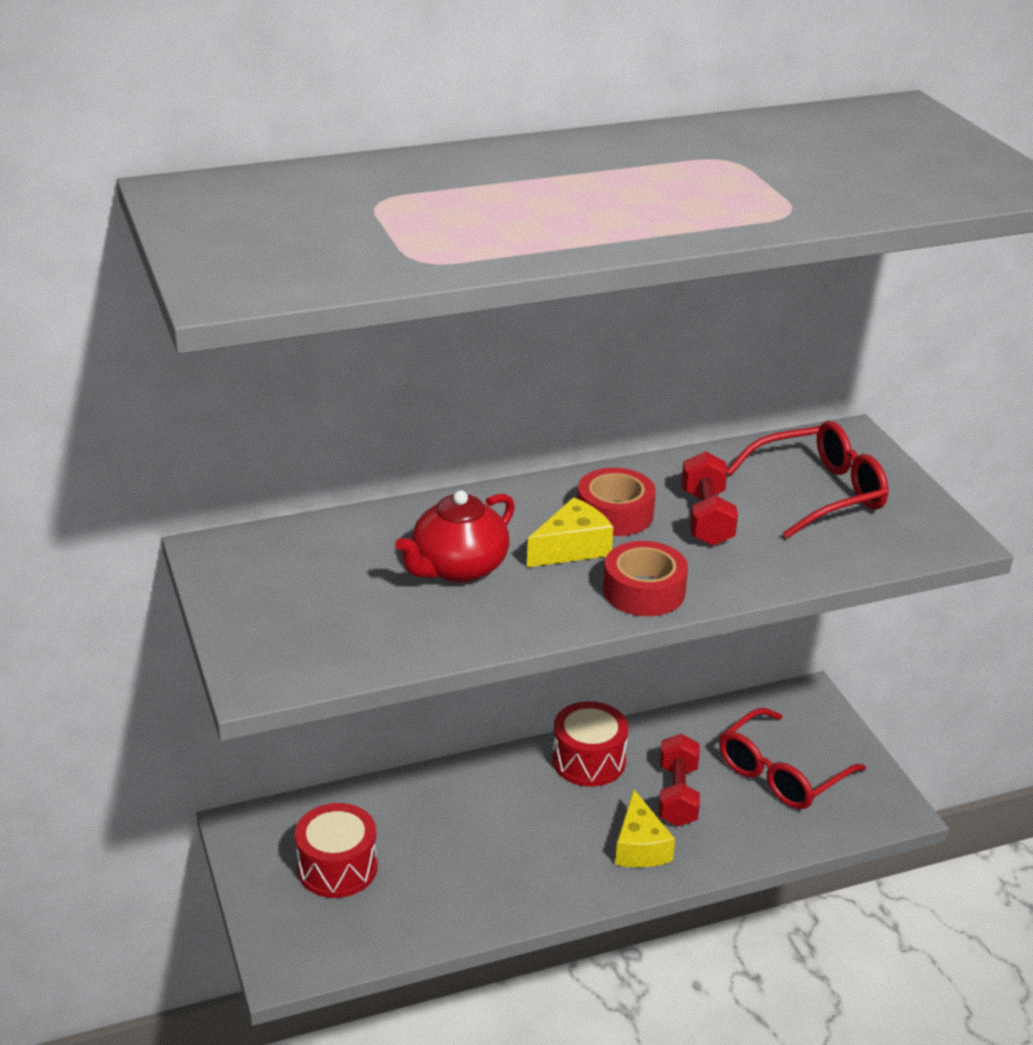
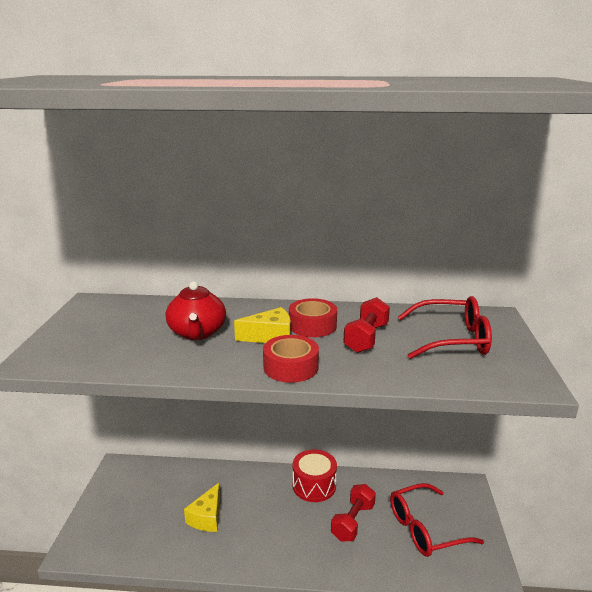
camera: 25 degrees right, 10 degrees down
(337, 868) = (143, 503): red drum -> none
(458, 568) = (197, 333): red teapot -> red teapot turned 75 degrees counterclockwise
(640, 847) = (311, 546): yellow cheese -> yellow cheese (207, 517)

